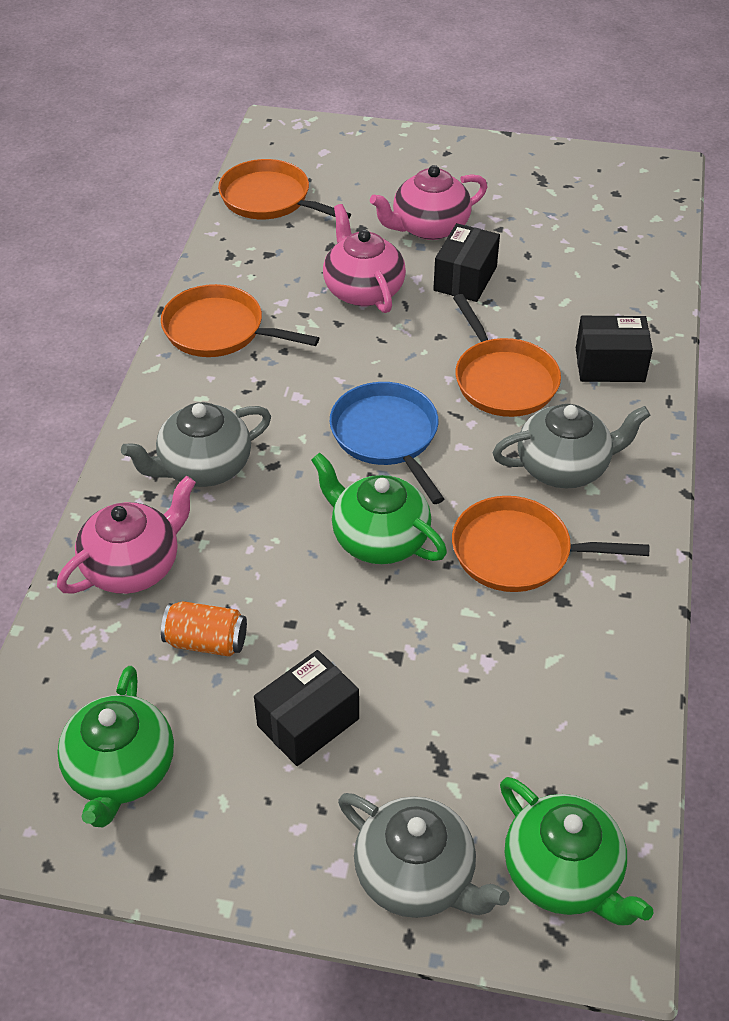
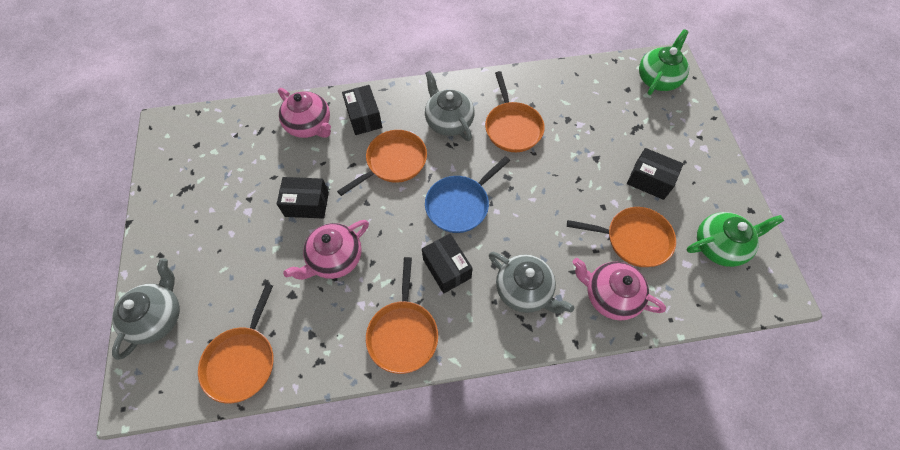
camera: 110 degrees left, 15 degrees up
(206, 642) = (634, 239): orange can -> orange pan
(286, 393) = (447, 268): none -> black box
(378, 538) = (533, 186): green teapot -> none
(416, 875) = (689, 122): grey teapot -> grey teapot (158, 317)
(429, 227) = (256, 240): pink teapot -> pink teapot (309, 125)

